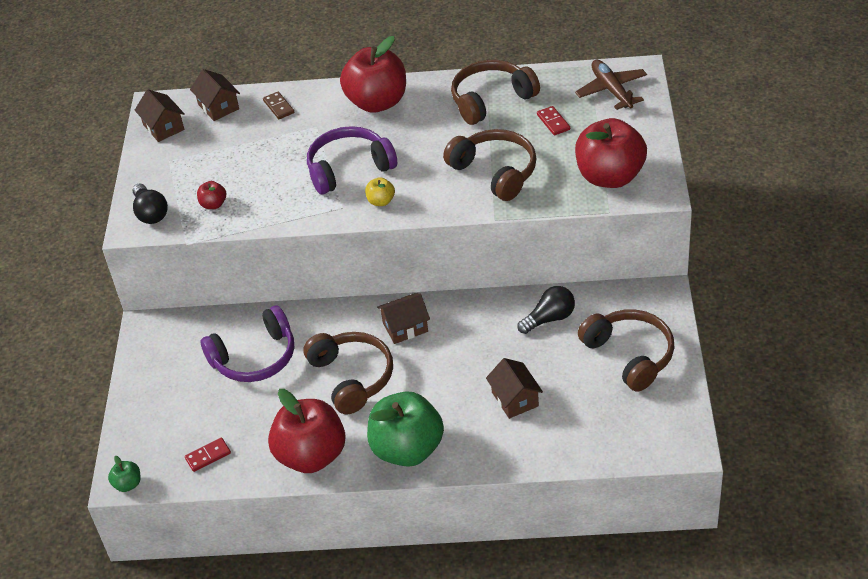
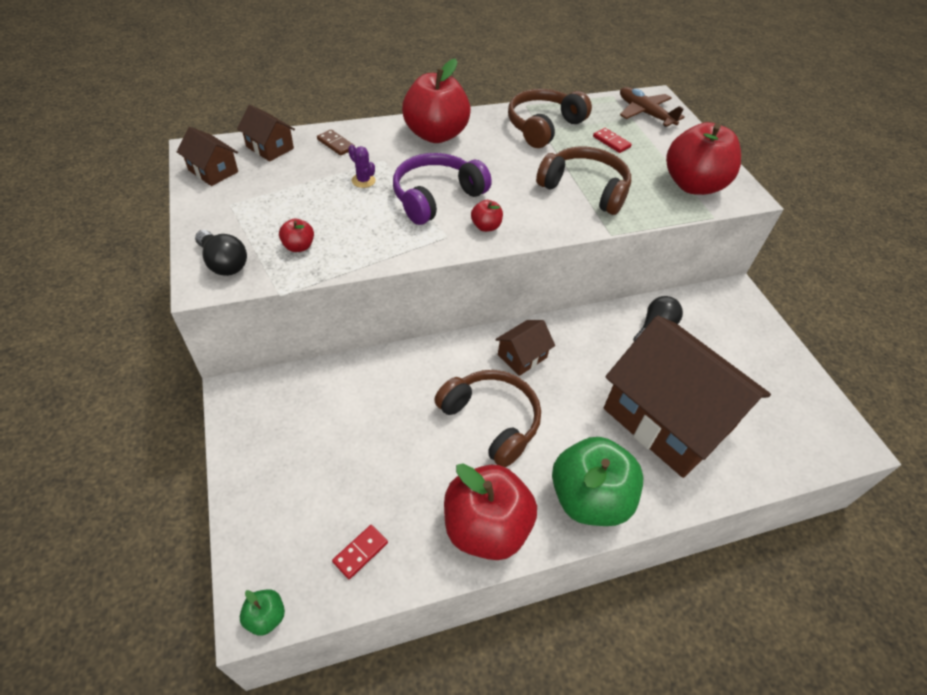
camera: 25 degrees left, 5 degrees up
(255, 357) = (375, 413): purple headphones -> none
(290, 147) = (363, 180): none -> purple cactus
(381, 201) = (486, 226): yellow apple -> red apple
(515, 399) = (668, 418): brown house -> brown house, size x2.45
(630, 355) = (746, 355): brown headphones -> none

